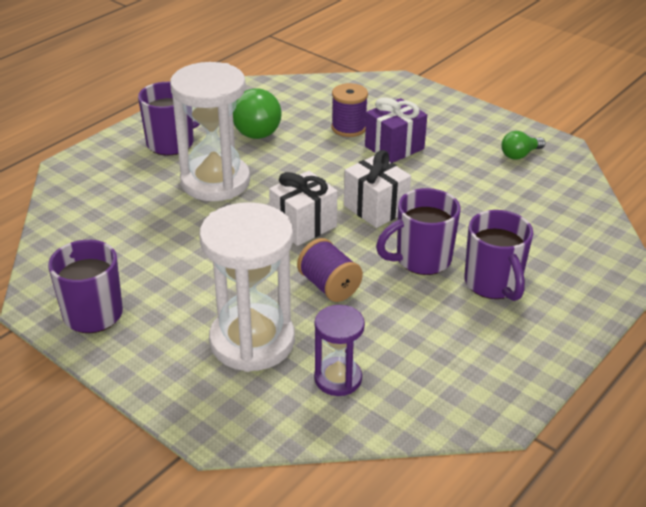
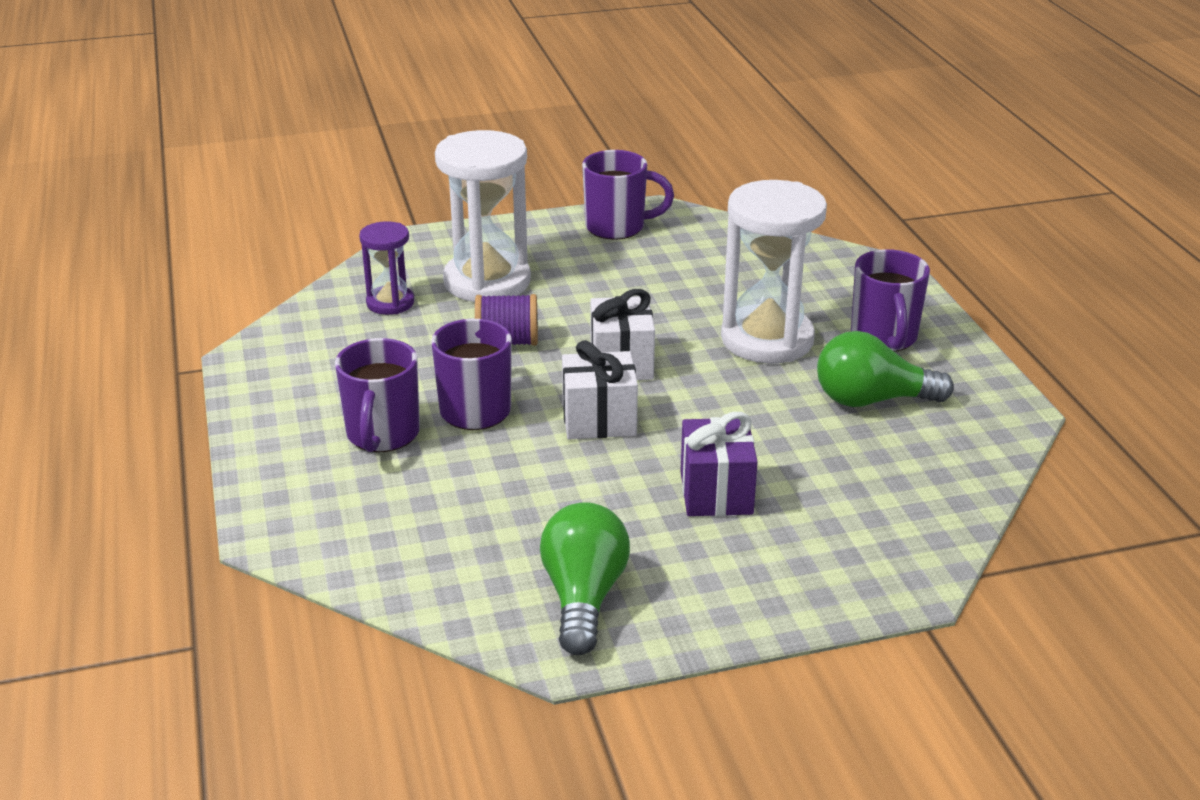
camera: 125 degrees right, 5 degrees down
(349, 128) = (804, 477): purple spool -> none
(493, 284) = (382, 435): purple mug -> purple mug turned 105 degrees counterclockwise
(520, 155) = (583, 597): green light bulb -> green light bulb, size x1.78

